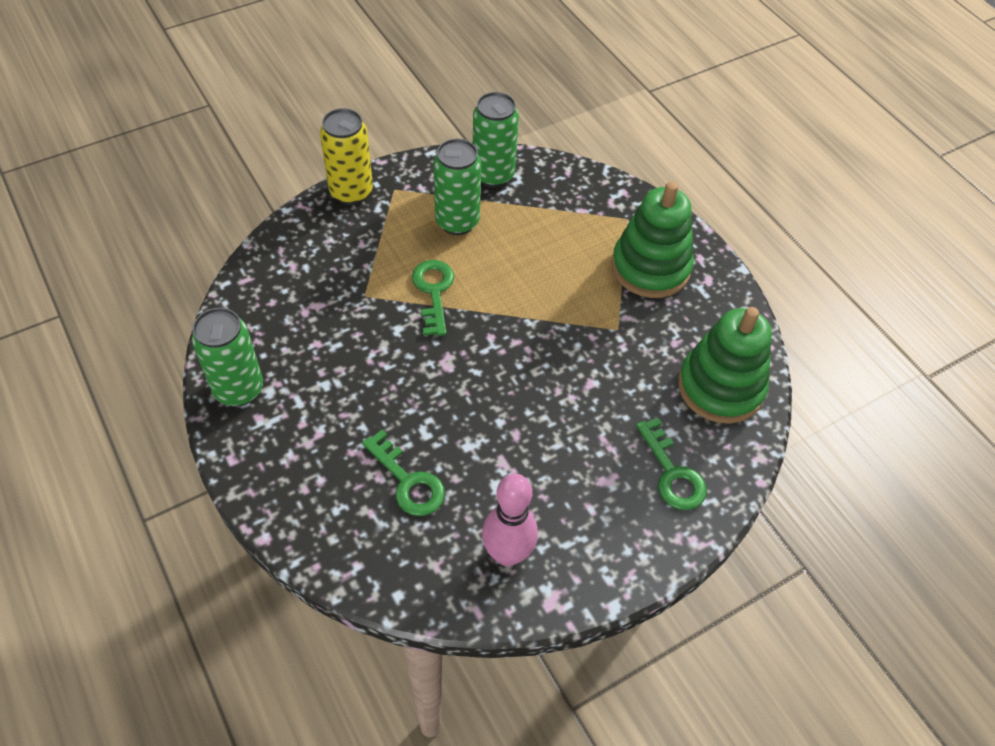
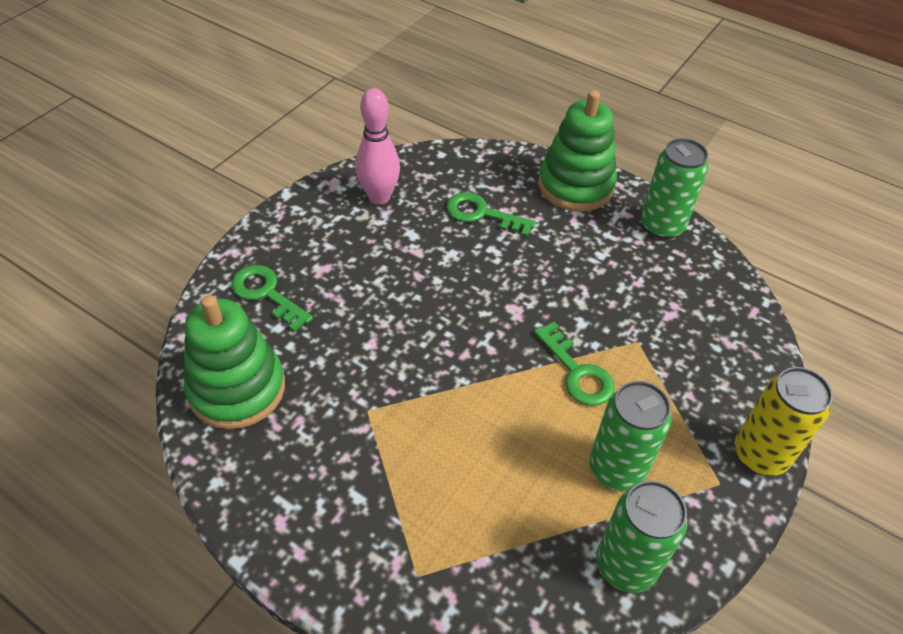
camera: 155 degrees right, 5 degrees down
(650, 267) = (358, 507): green stacking toy -> green stacking toy (575, 186)

